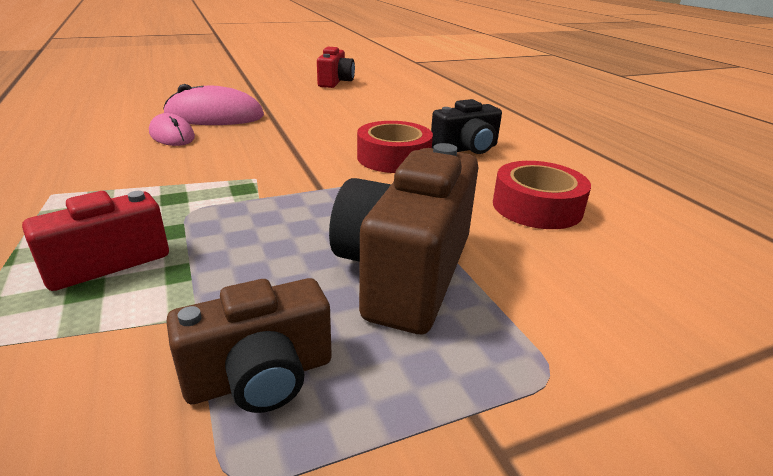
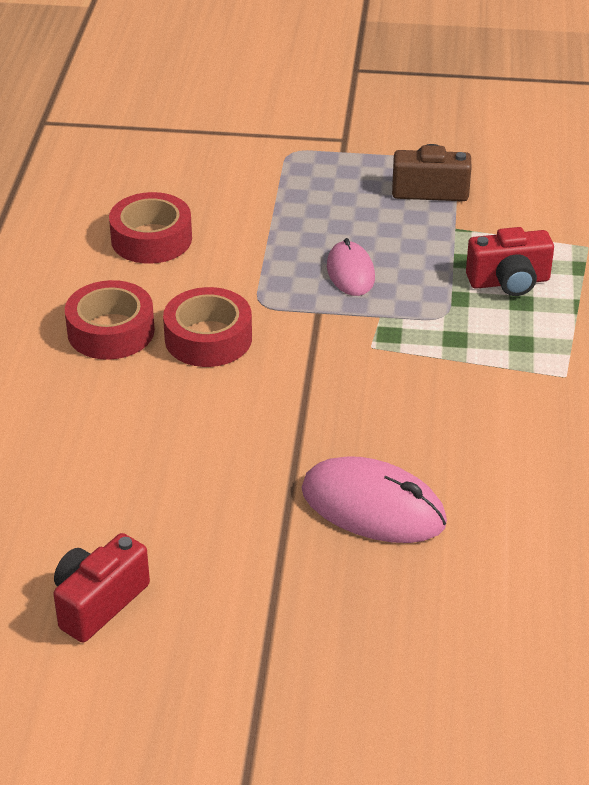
camera: 150 degrees left, 10 degrees up
(172, 135) = (441, 463): pink mouse -> pink mouse (350, 272)
(405, 272) = (313, 218): brown camera -> none
(466, 149) = (111, 331): black camera -> red tape

